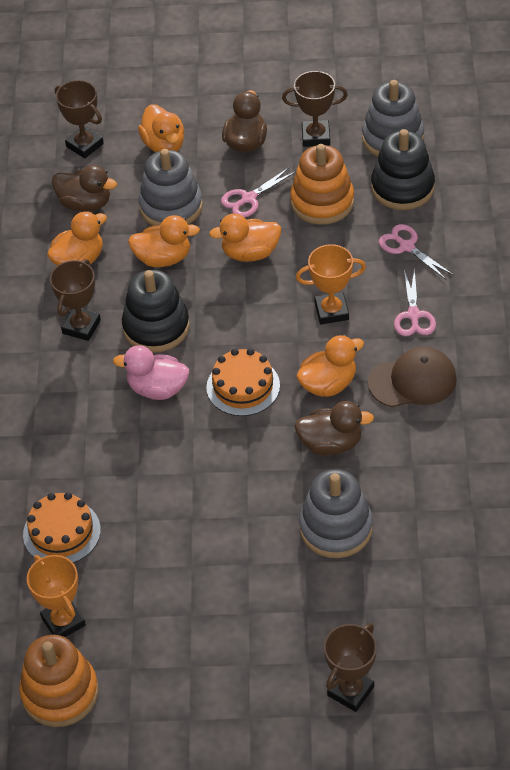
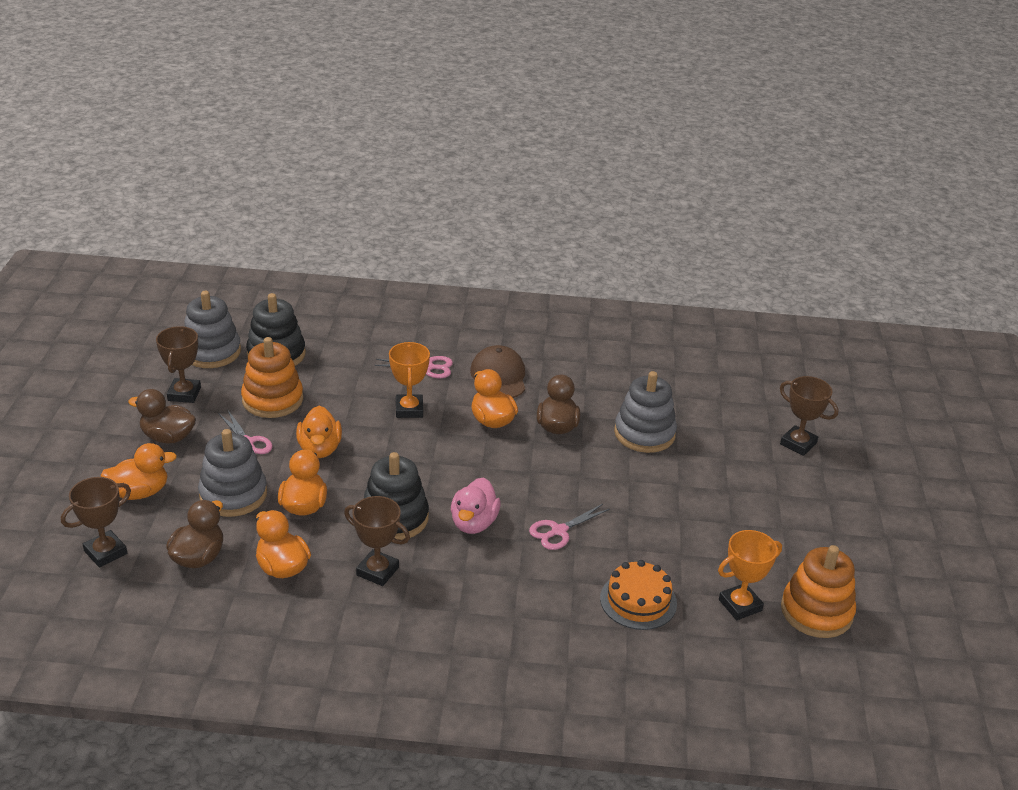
camera: 90 degrees left, 15 degrees down
(243, 386) = (483, 469): orange cake -> none
(406, 247) = (348, 361): pink scissors -> pink scissors (559, 531)

